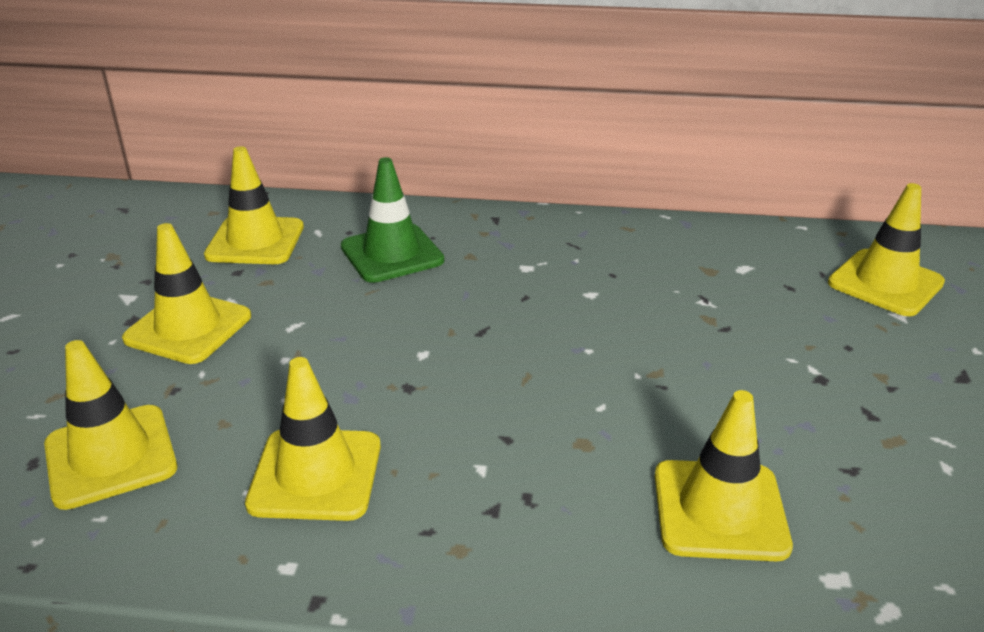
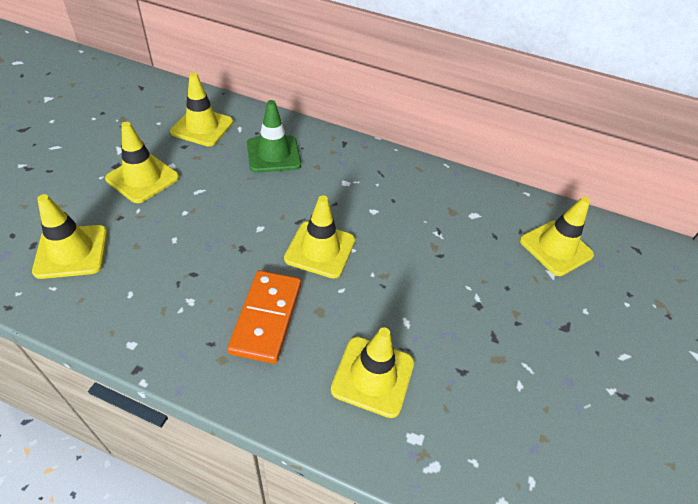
camera: 10 degrees right, 15 degrees up
(315, 474) = (169, 292): yellow traffic cone -> yellow traffic cone (320, 249)
(502, 472) = (266, 317): none -> orange domino

